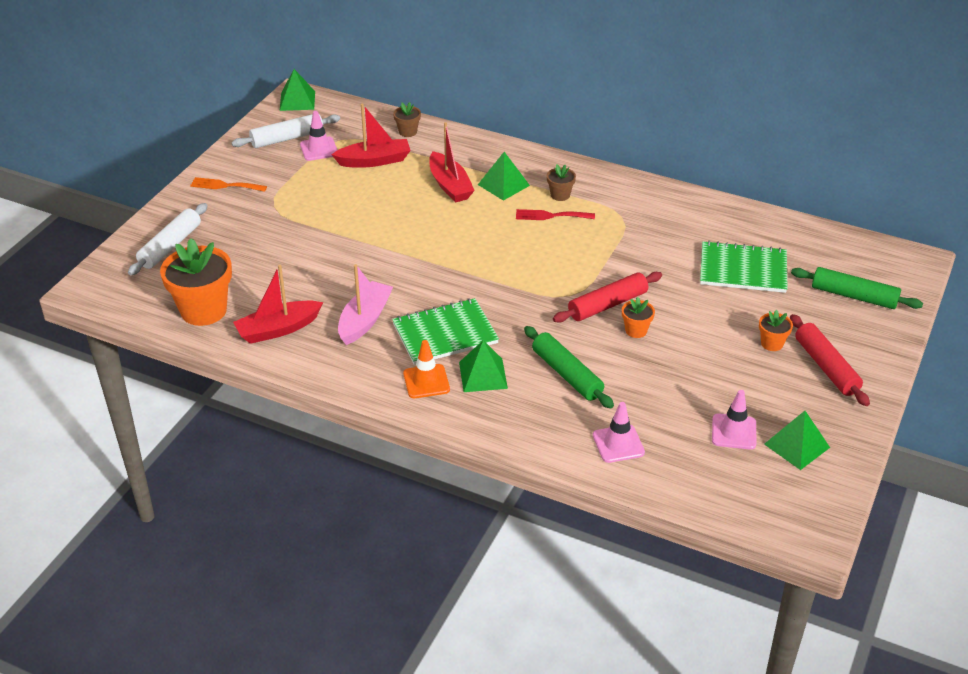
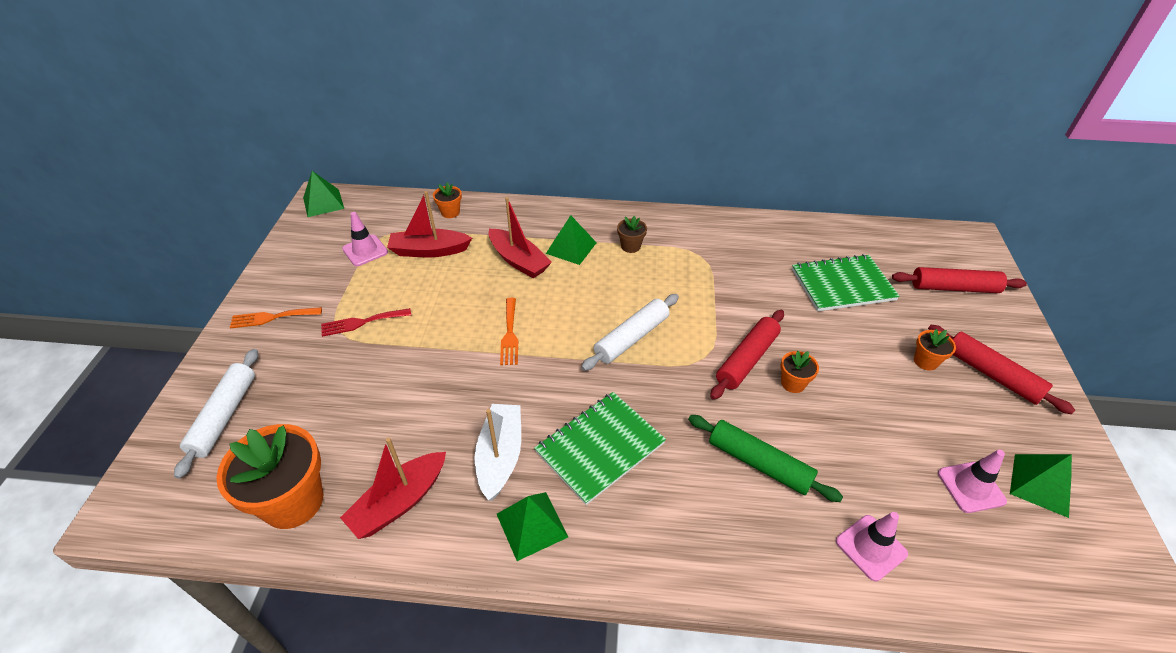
camera: 20 degrees left, 5 degrees up
(287, 138) = (326, 246): white rolling pin -> white rolling pin (631, 338)
(364, 320) = (500, 456): pink boat -> white boat
(374, 161) = (429, 251): red boat -> red boat turned 150 degrees counterclockwise
(407, 132) = (450, 212): brown flower pot -> orange flower pot
(413, 240) = (510, 334): none -> orange fork
(426, 381) = (611, 526): orange traffic cone -> none
(483, 375) = (670, 494): green pyramid -> green pyramid (532, 525)
(551, 216) = (634, 271): red fork -> red fork (362, 322)
(853, 296) = (954, 288): green rolling pin -> red rolling pin

